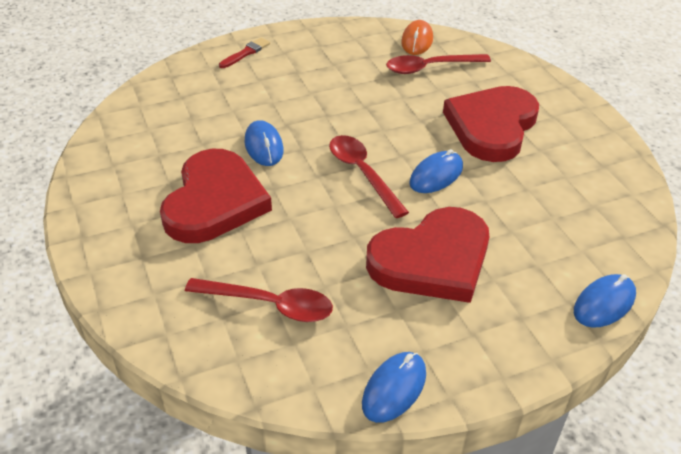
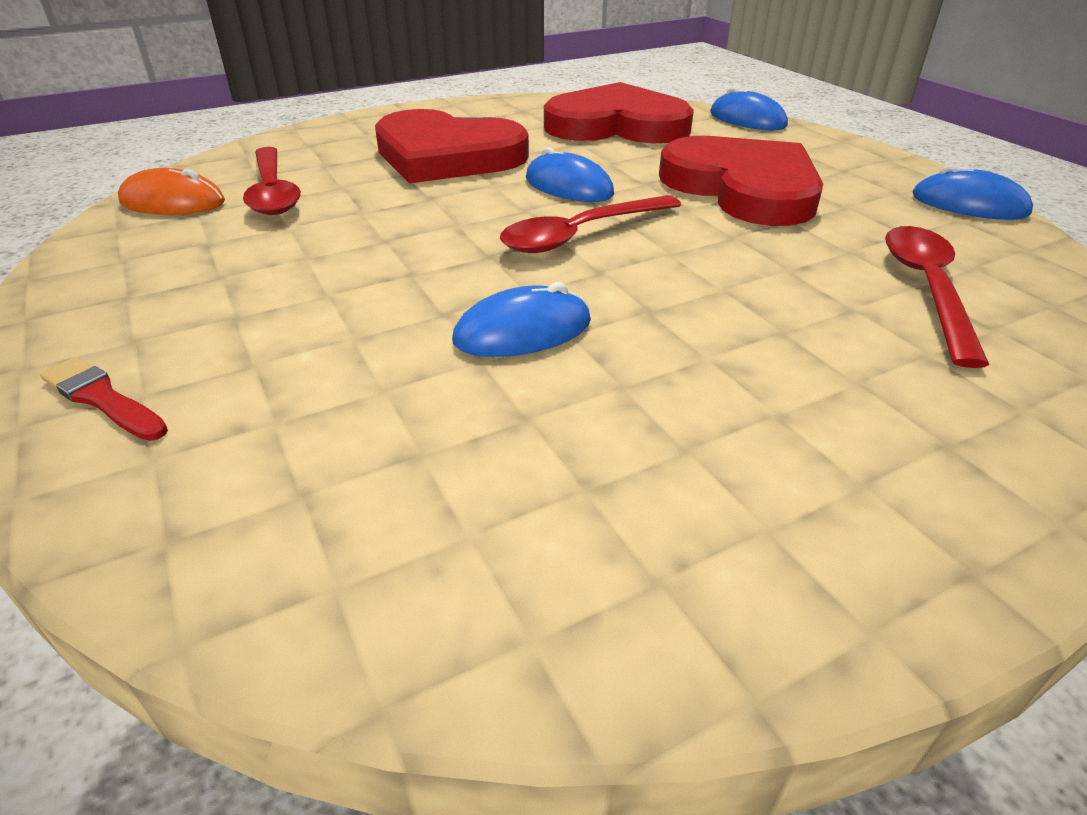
camera: 95 degrees left, 5 degrees down
(214, 201) = (722, 371): red heart -> red heart (617, 125)

